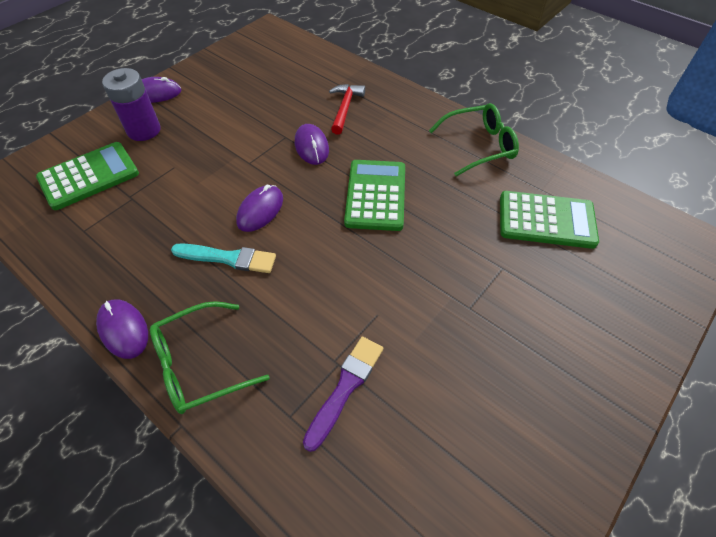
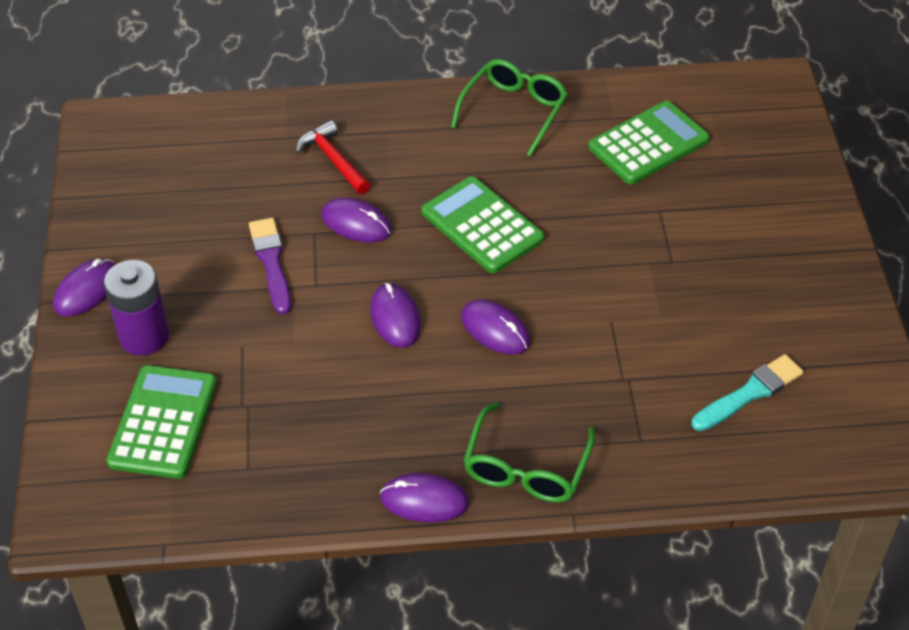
camera: 45 degrees left, 5 degrees down
(228, 258) = (428, 378): turquoise brush -> turquoise brush (750, 393)
(301, 261) = (495, 330): none -> purple mouse
(345, 387) = (655, 389): purple brush -> purple brush (271, 262)

